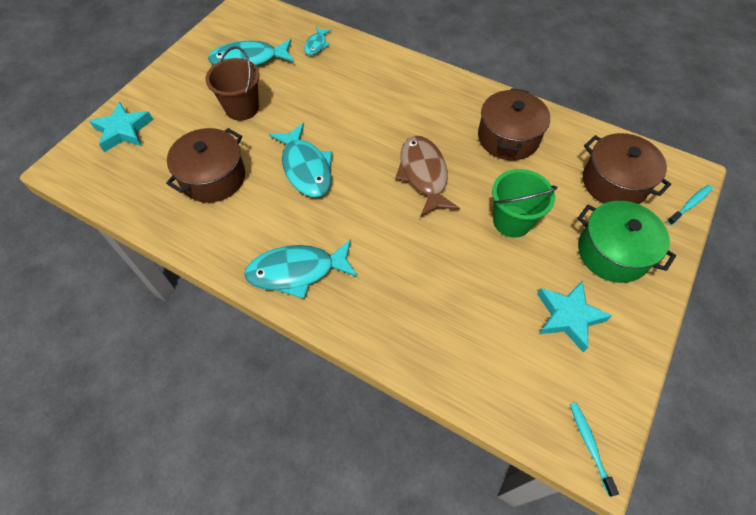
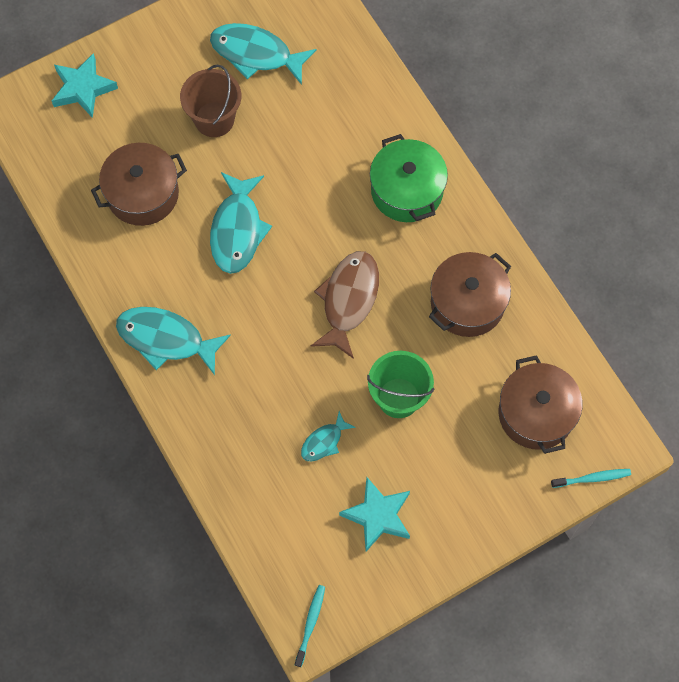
camera: 30 degrees right, 10 degrees up
(316, 45) = (343, 68): turquoise fish -> turquoise fish (324, 442)
(612, 252) = (470, 482): green pot -> green pot (407, 190)

